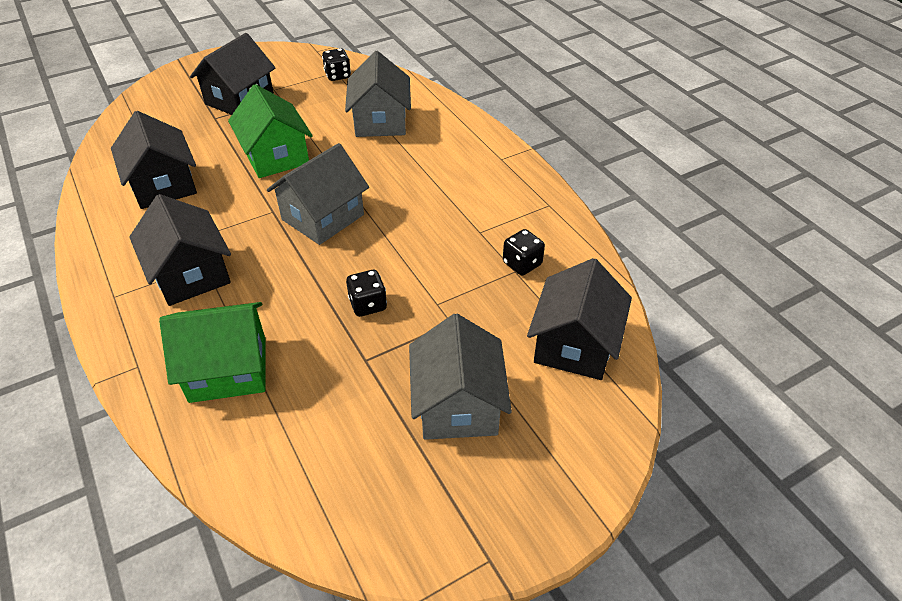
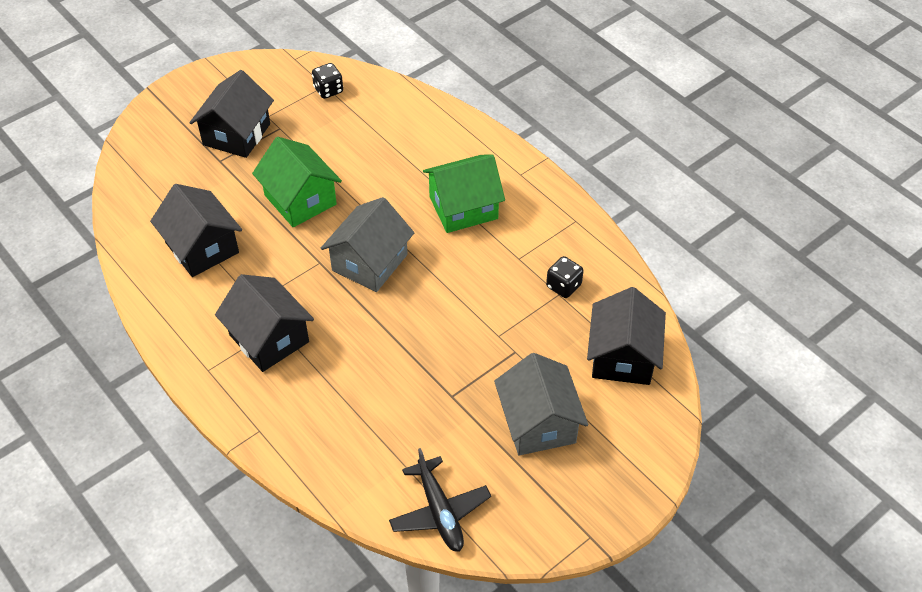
camera: 10 degrees left, 5 degrees up
(228, 369) = (338, 422): green house -> green house (463, 208)
(306, 494) = (439, 512): none -> black plane
(368, 304) = (438, 345): black dice -> none
(380, 121) = (391, 144): grey house -> none

